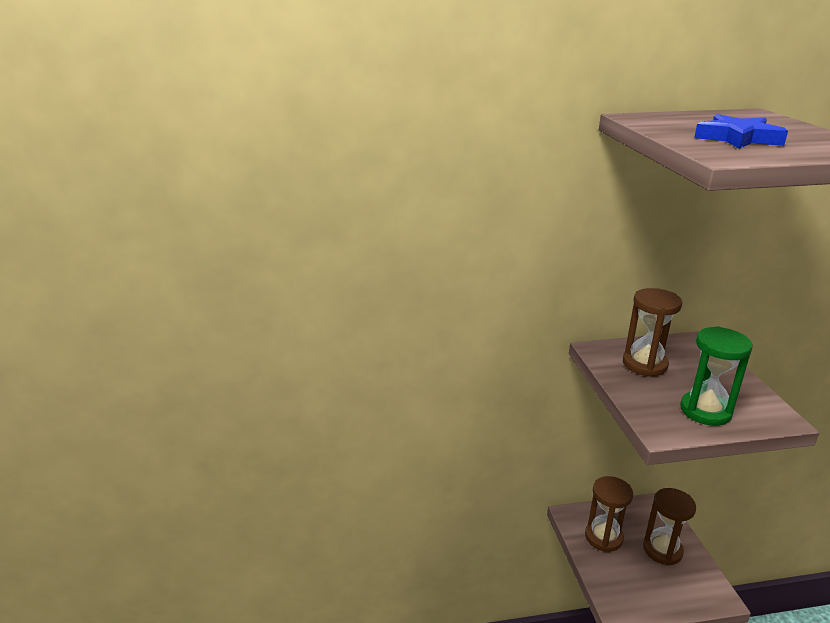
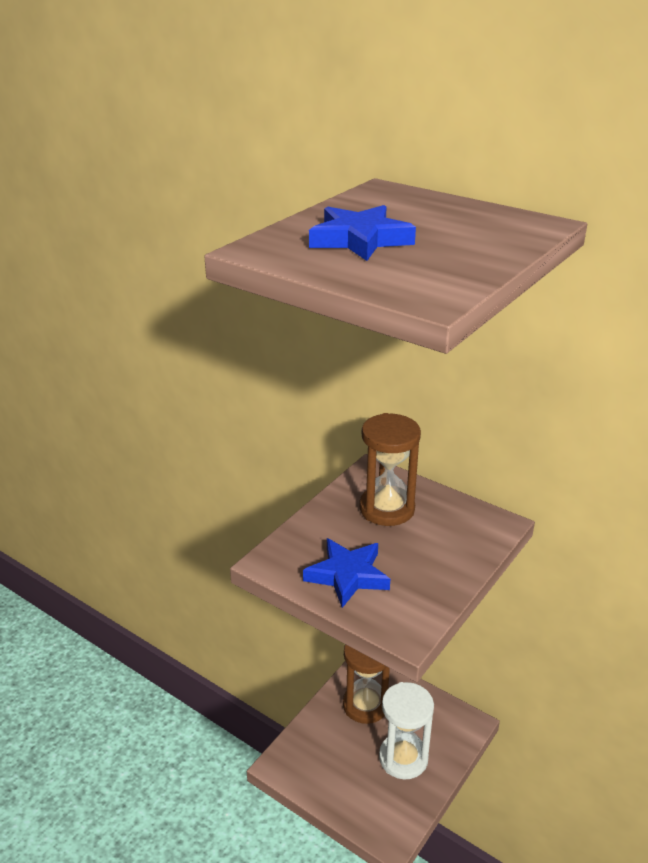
camera: 45 degrees right, 5 degrees up
(662, 550) = (403, 758): brown hourglass -> white hourglass
(705, 411) = (348, 575): green hourglass -> blue star

